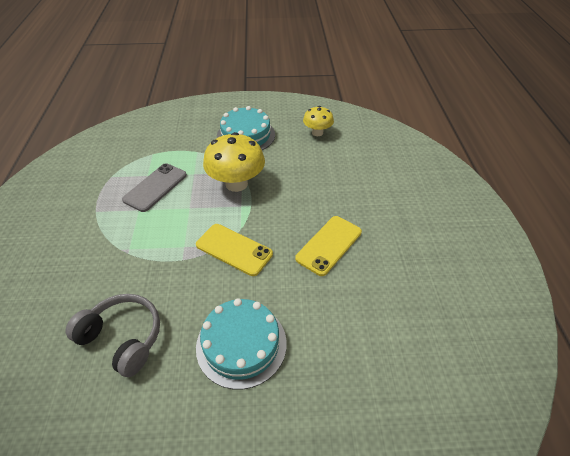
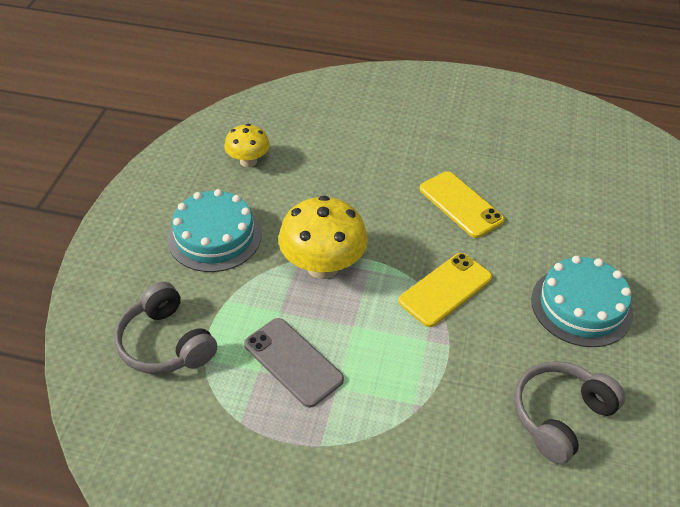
camera: 75 degrees left, 0 degrees up
(161, 138) = (165, 343): none -> grey headphones

